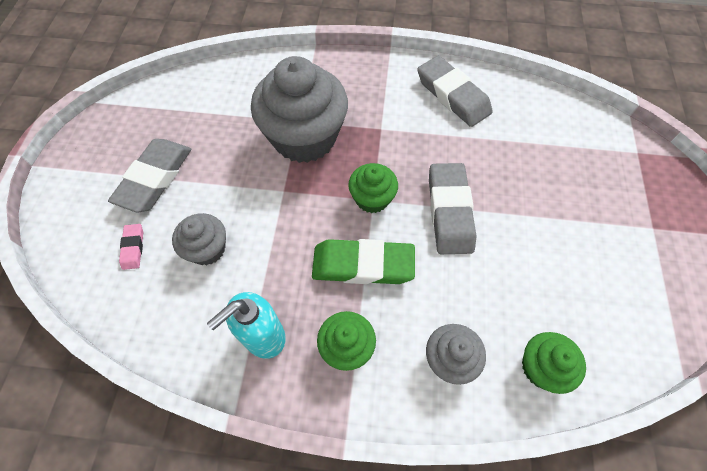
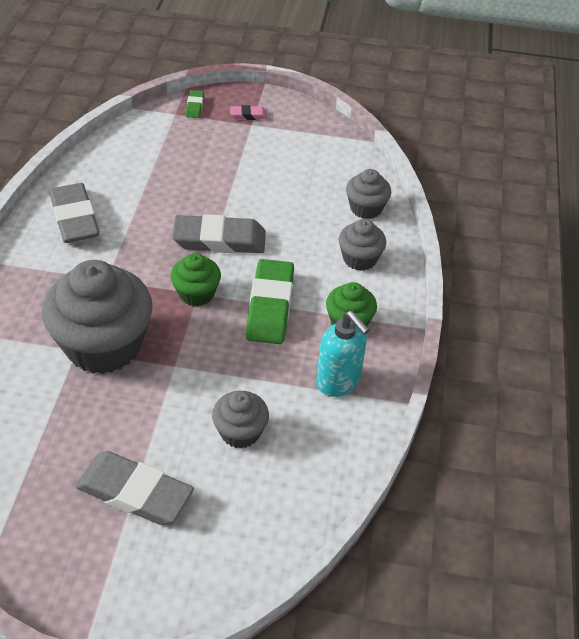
camera: 90 degrees left, 15 degrees down
(133, 248) = (231, 504): pink eraser -> pink eraser (248, 115)
(453, 95) = (74, 218): grey eraser -> grey eraser turned 75 degrees counterclockwise
(542, 367) = (366, 208): green cupcake -> grey cupcake
(658, 169) = (195, 106): none -> green eraser

